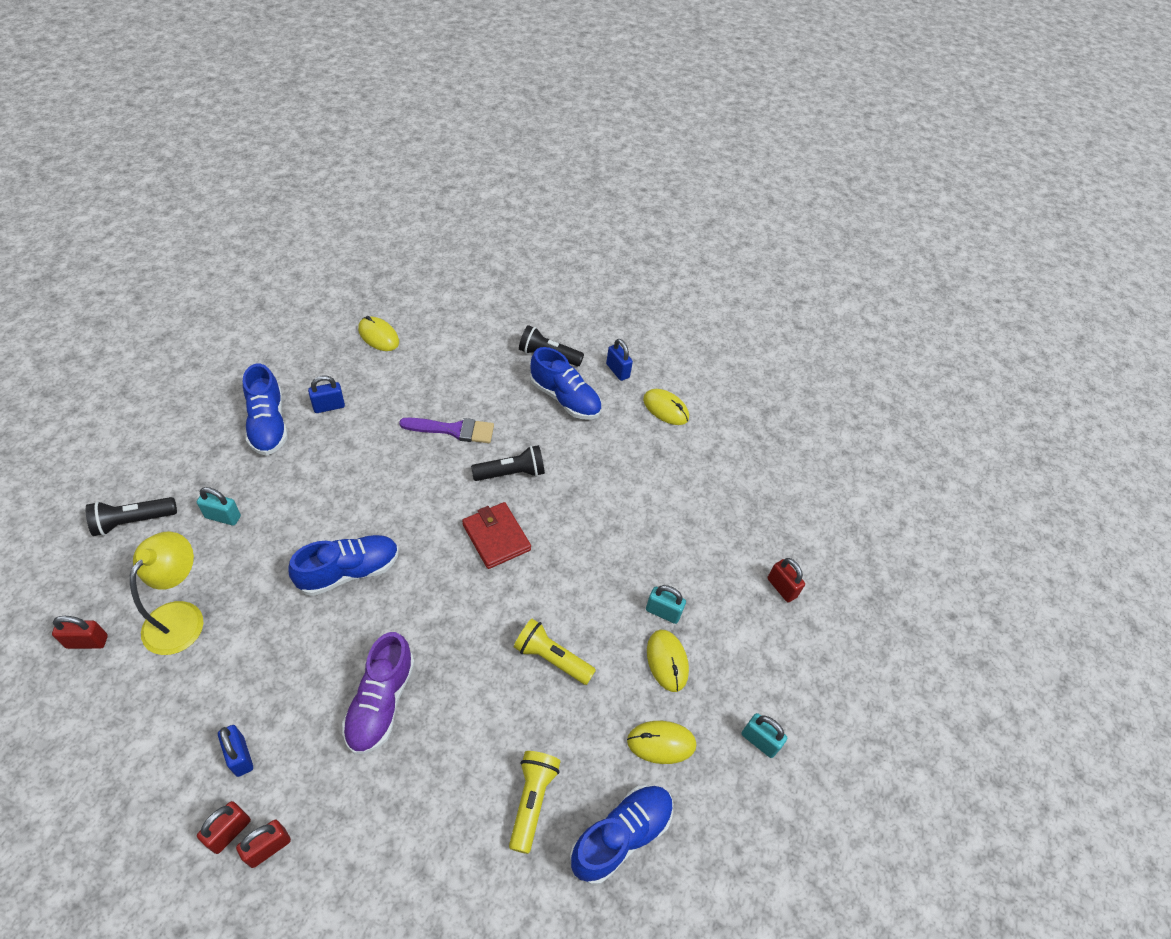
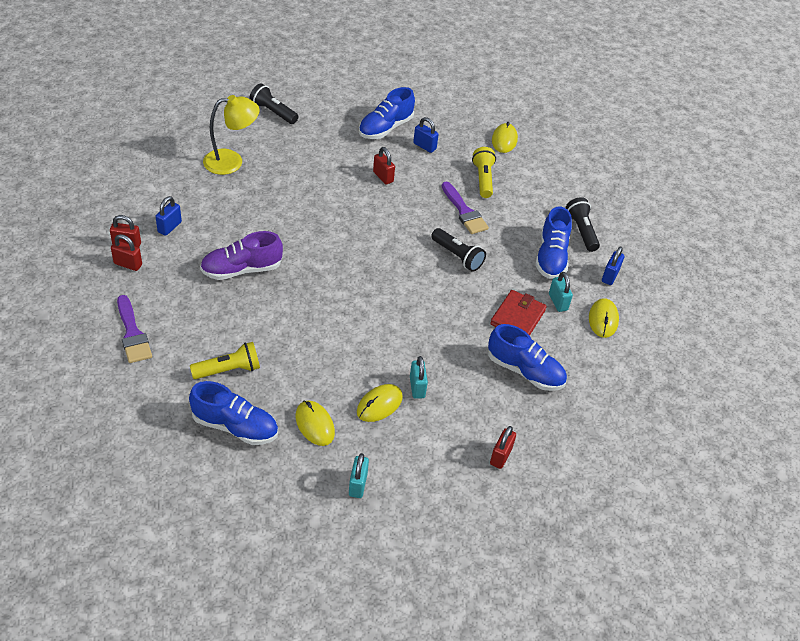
camera: 60 degrees right, 5 degrees down
(87, 642) = (191, 136): red padlock -> red padlock (383, 177)
(223, 517) = (306, 144): turquoise padlock -> turquoise padlock (558, 302)
(349, 571) = (315, 214): blue shoe -> blue shoe (525, 371)
(399, 900) = (132, 333): none -> purple brush
(496, 537) = (399, 271): red wallet -> red wallet (517, 317)
(551, 658) = (332, 339): yellow flashlight -> yellow flashlight (483, 179)

